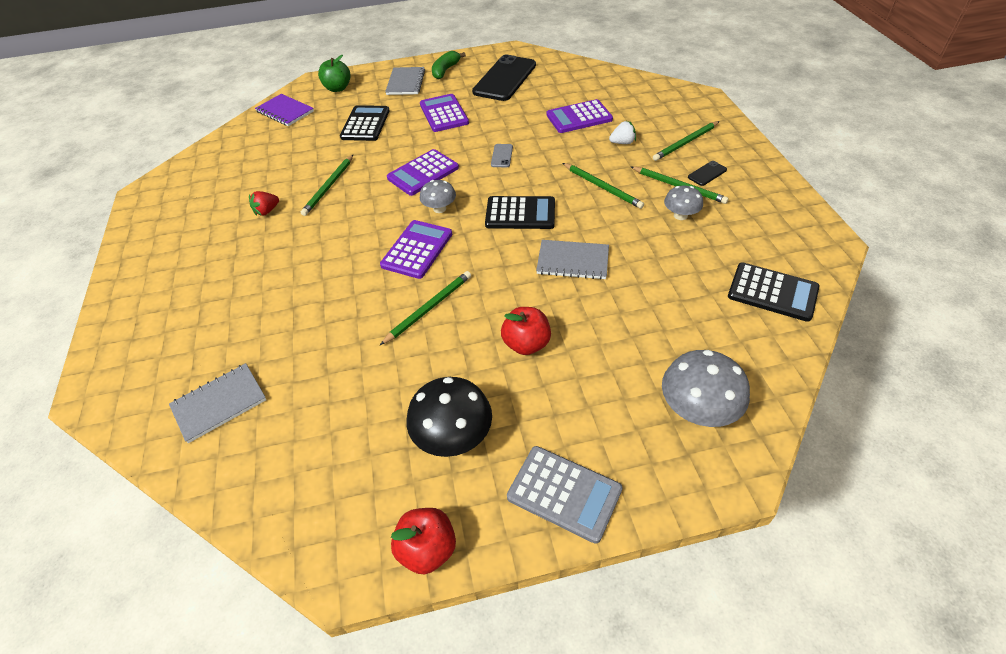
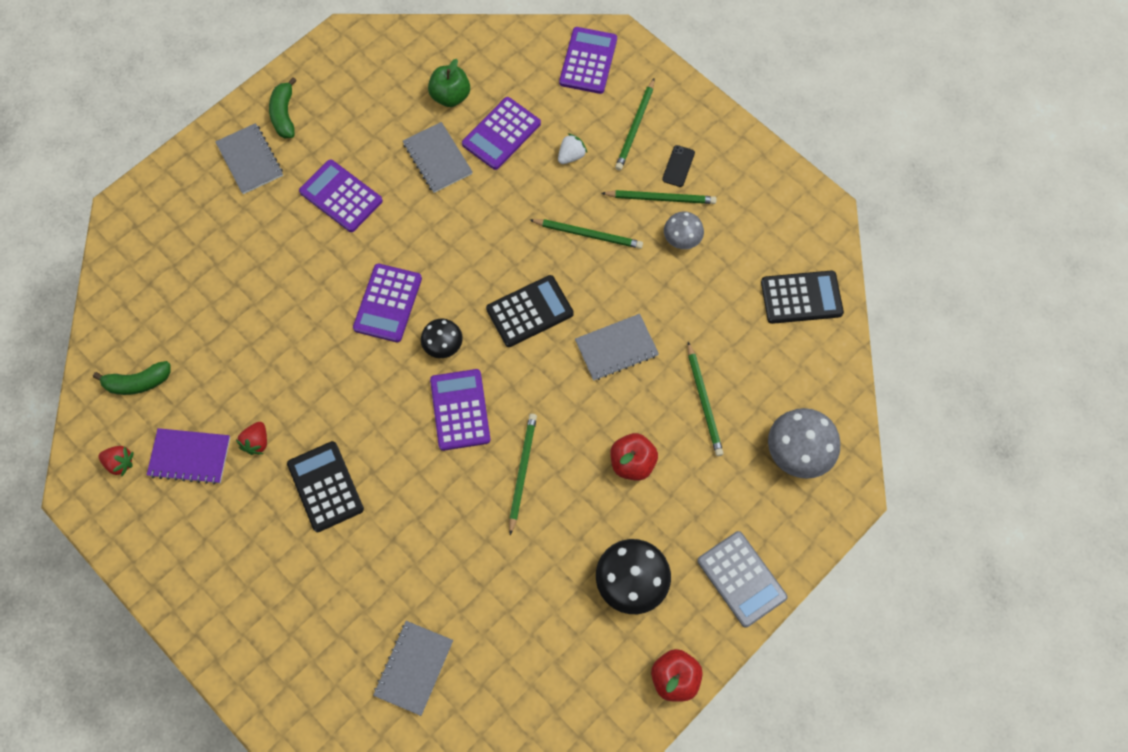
camera: 35 degrees left, 20 degrees up
(180, 188) = (120, 463): none -> red strawberry
(235, 155) = (138, 382): none -> green banana
(285, 111) = (134, 282): purple notebook -> purple notebook (190, 456)
(329, 187) = (297, 374): green pencil -> green pencil (704, 401)
(338, 88) = (168, 209): green apple -> green apple (450, 96)
(365, 124) = (258, 257): black calculator -> black calculator (325, 486)
(439, 208) = (443, 345): grey mushroom -> black mushroom
(502, 156) = (456, 236): grey phone -> none
(505, 79) = (371, 100): black phone -> none
(523, 116) = (437, 159): none -> grey notebook
(564, 493) = (741, 579): grey calculator -> grey calculator turned 60 degrees clockwise
(672, 101) = (588, 61): none -> purple calculator

